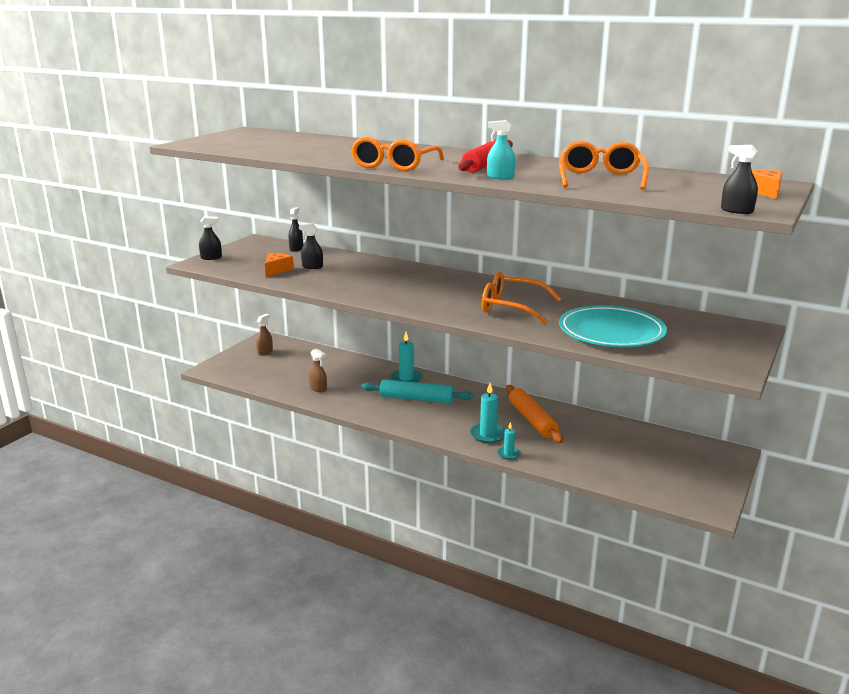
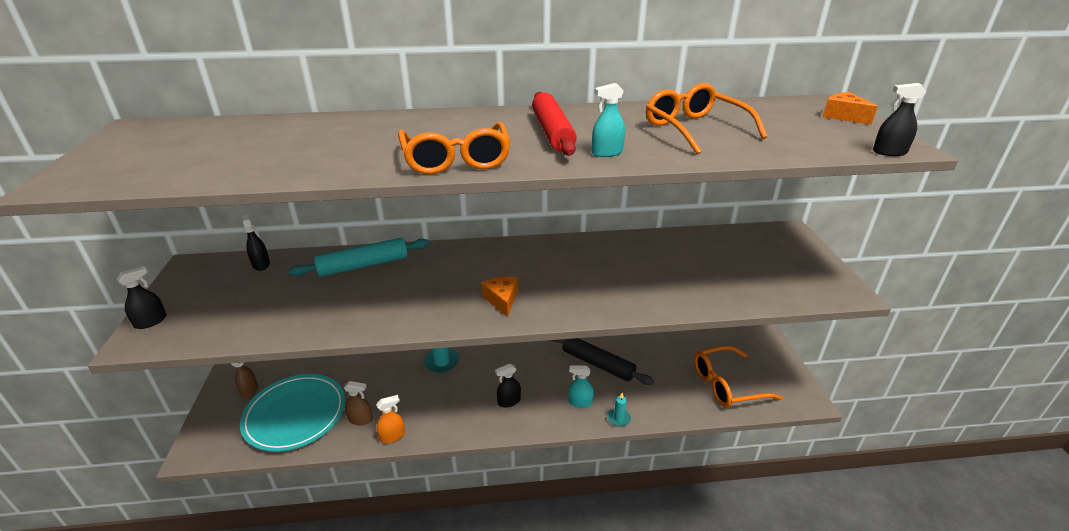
camera: 35 degrees left, 10 degrees up
(277, 270) = (272, 312): orange cheese -> orange cheese (502, 300)
(312, 267) = (314, 290): black spray bottle -> black spray bottle (509, 401)
(329, 403) = (392, 436): none -> orange spray bottle
(416, 398) = (475, 385): turquoise rolling pin -> turquoise rolling pin (363, 265)
(488, 435) = (580, 402): turquoise candle -> turquoise spray bottle
(511, 307) = (591, 278): orange glasses -> orange glasses (726, 385)
(532, 420) = (597, 364): orange rolling pin -> black rolling pin
(611, 332) = (708, 279): turquoise plate -> turquoise plate (295, 415)

